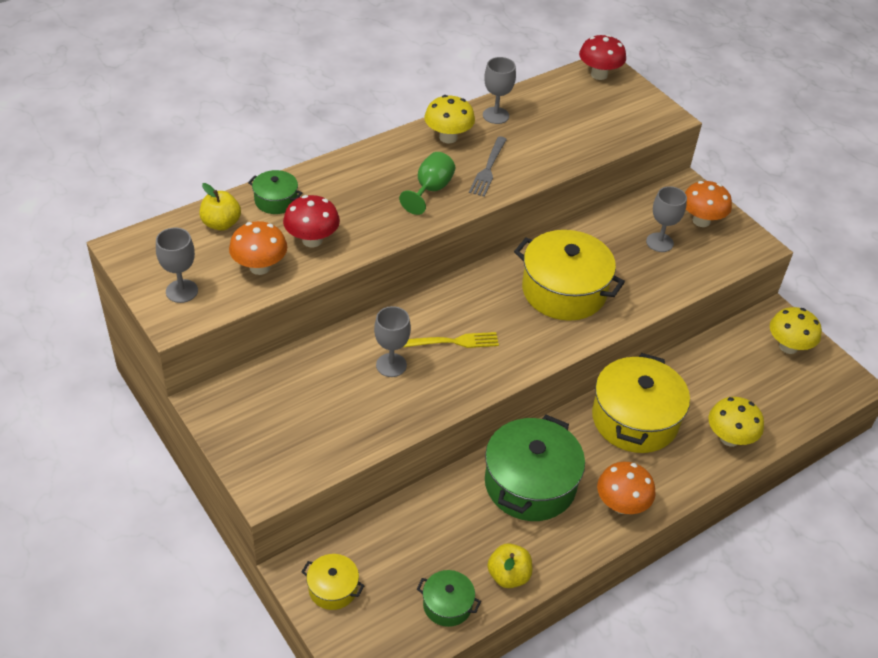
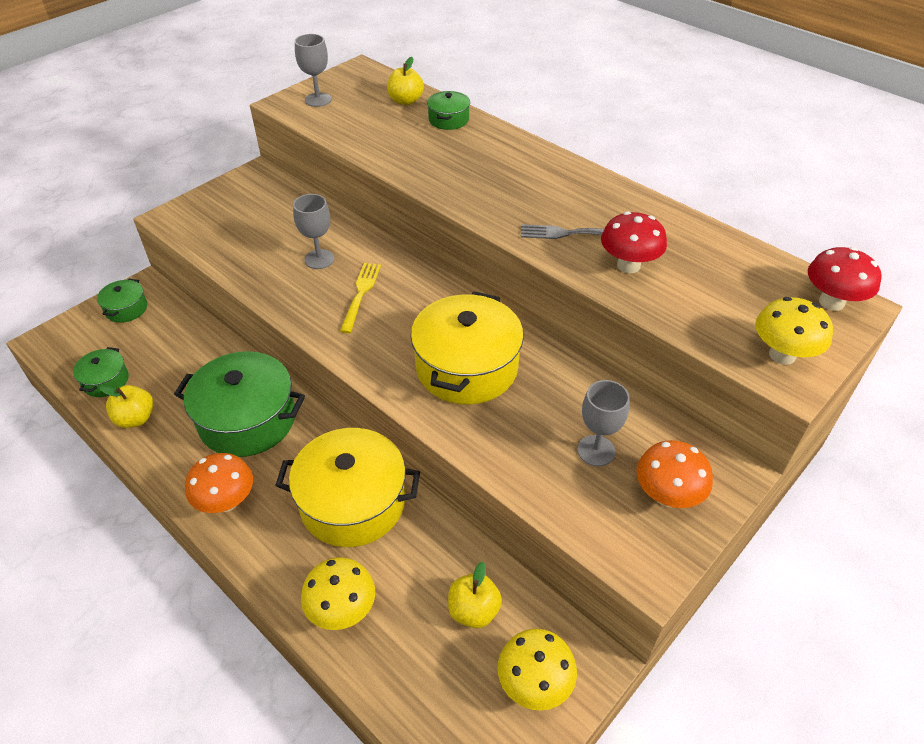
camera: 80 degrees right, 0 degrees up
(260, 267) = (358, 127): orange mushroom -> none
(312, 240) = (403, 146): red mushroom -> red mushroom (628, 265)
(333, 588) = (126, 309): yellow pot -> green pot
(430, 190) = (511, 200): green goblet -> none
(448, 137) = (606, 199): yellow mushroom -> yellow mushroom (782, 355)
(453, 341) = (361, 294): yellow fork -> yellow fork turned 150 degrees counterclockwise
(495, 115) = (671, 226): grey goblet -> none
(735, 365) = (473, 610): none -> yellow apple

